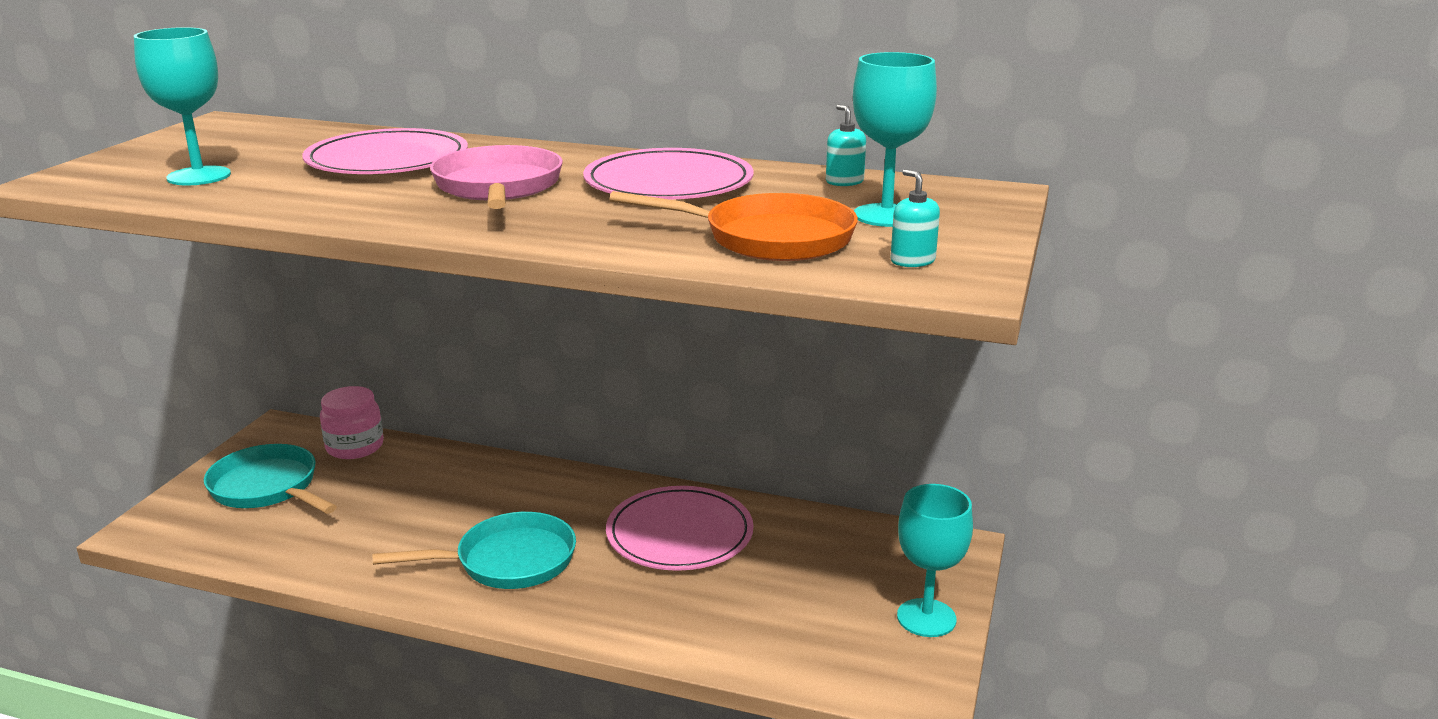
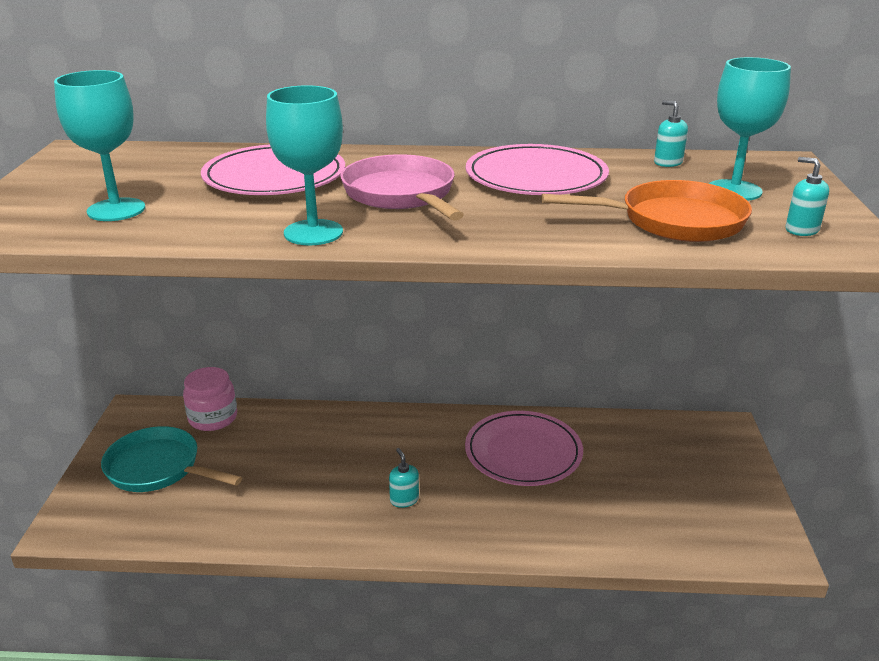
camera: 15 degrees left, 5 degrees up
(508, 561) = (404, 499): turquoise pan -> turquoise soap dispenser
(926, 618) = (741, 489): turquoise goblet -> turquoise goblet (313, 233)

